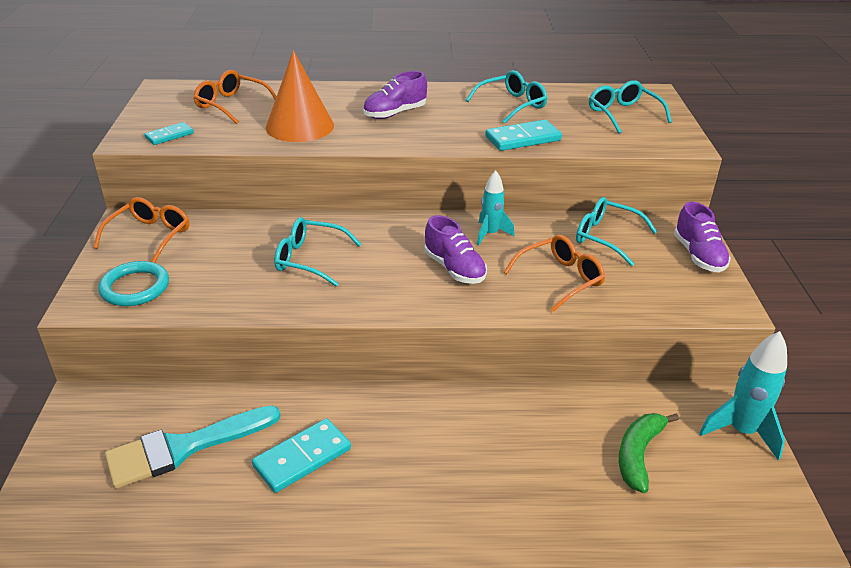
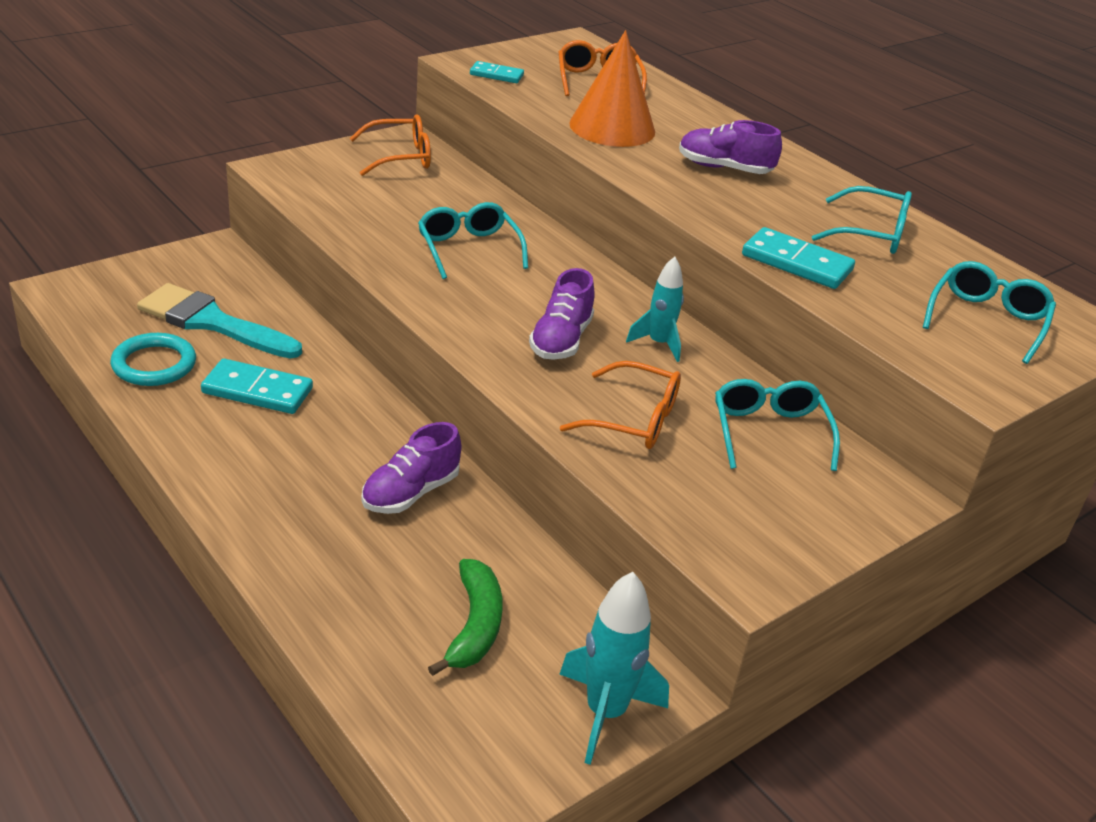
camera: 50 degrees right, 0 degrees up
(135, 287) = (321, 181): turquoise ring -> turquoise ring (154, 364)
(638, 454) = (474, 626): green banana -> green banana turned 105 degrees clockwise
(698, 256) = (832, 523): purple shoe -> purple shoe (411, 493)

